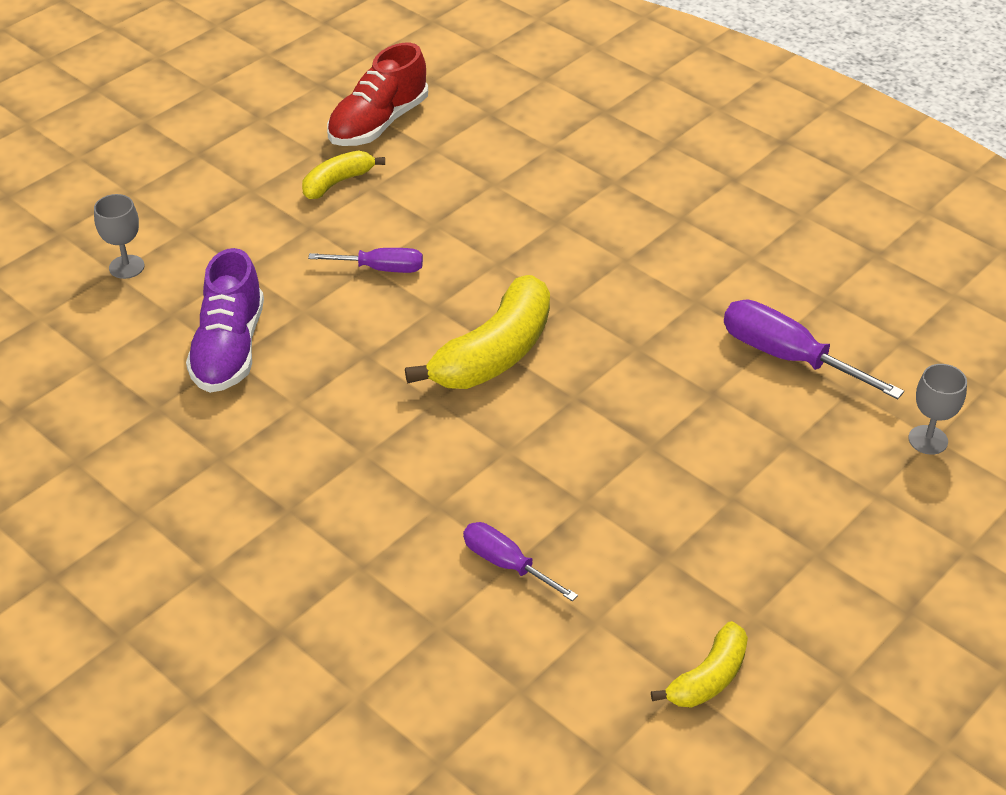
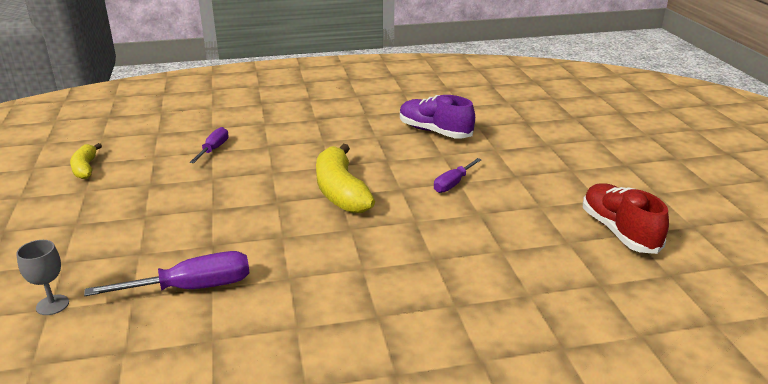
camera: 125 degrees right, 15 degrees down
(126, 267) = (528, 125): grey goblet -> none
(337, 182) = (555, 196): yellow banana -> none
(506, 564) = (214, 149): purple screwdriver -> purple screwdriver turned 60 degrees counterclockwise

